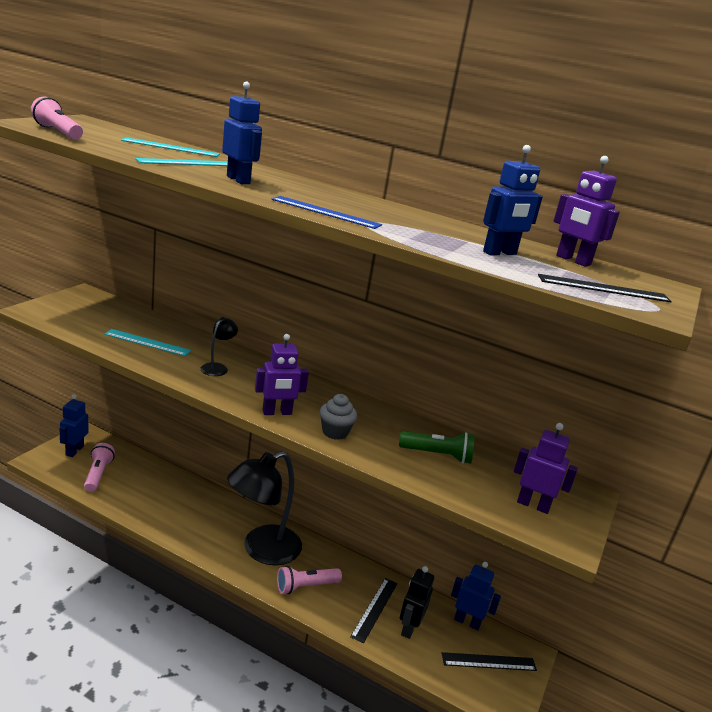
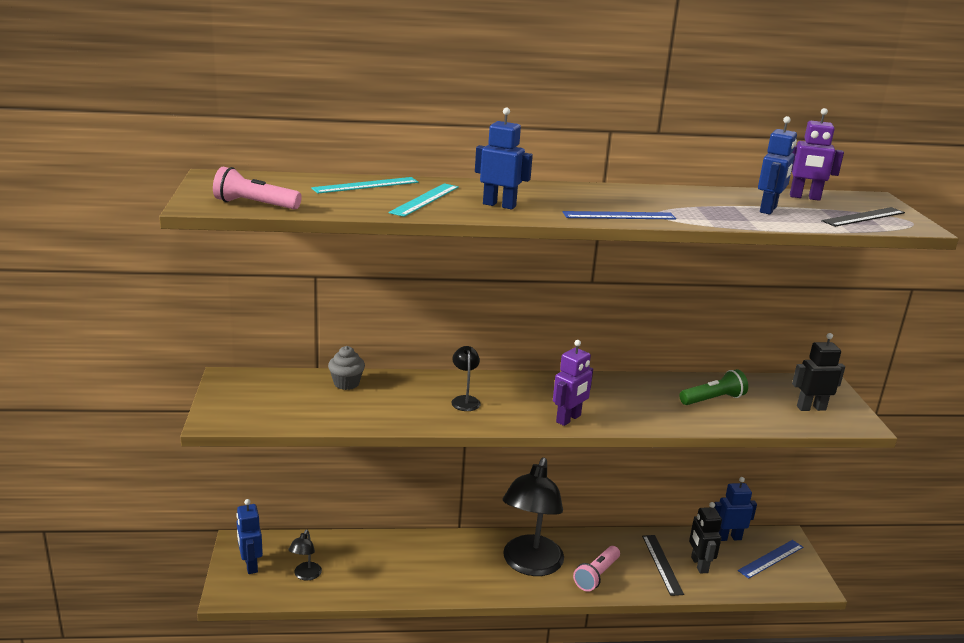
camera: 30 degrees left, 0 degrees up
(98, 474) = (305, 575): pink flashlight -> black lamp
(147, 342) = (372, 403): turquoise ruler -> none
(335, 432) = (629, 415): grey cupcake -> grey cupcake (346, 383)
(489, 662) = (771, 559): black ruler -> blue ruler
(533, 505) = (811, 408): purple robot -> black robot

